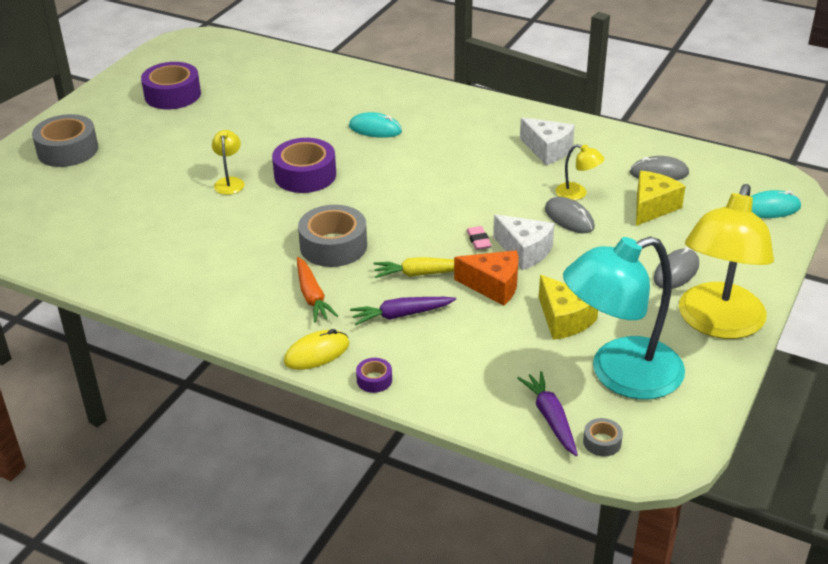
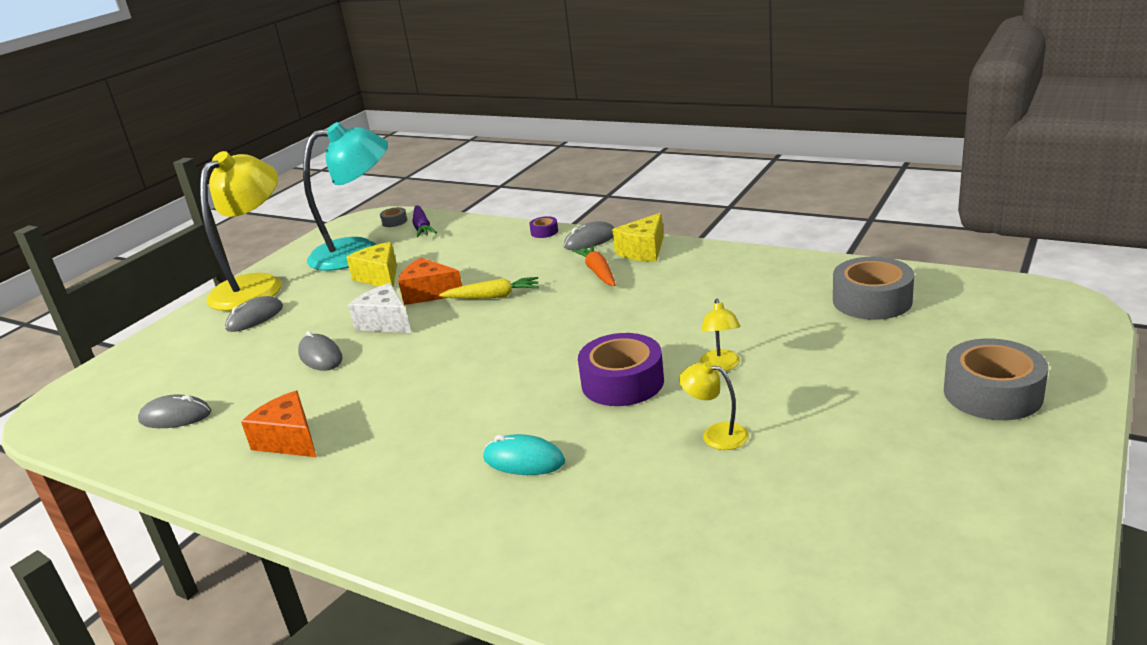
camera: 175 degrees left, 10 degrees down
(172, 95) = (900, 513): purple tape -> none
(317, 353) = (590, 240): yellow mouse -> grey mouse
(333, 246) = (580, 311): grey tape -> grey tape (872, 300)
(401, 315) = (518, 267): purple carrot -> none
(478, 240) = (427, 328): pink eraser -> none
(547, 150) = (289, 440): white cheese -> orange cheese
(577, 194) = (292, 384): yellow lamp -> yellow lamp (716, 434)
(652, 207) = (221, 375): yellow cheese -> yellow cheese (643, 251)
(770, 208) = (98, 383): turquoise mouse -> none

